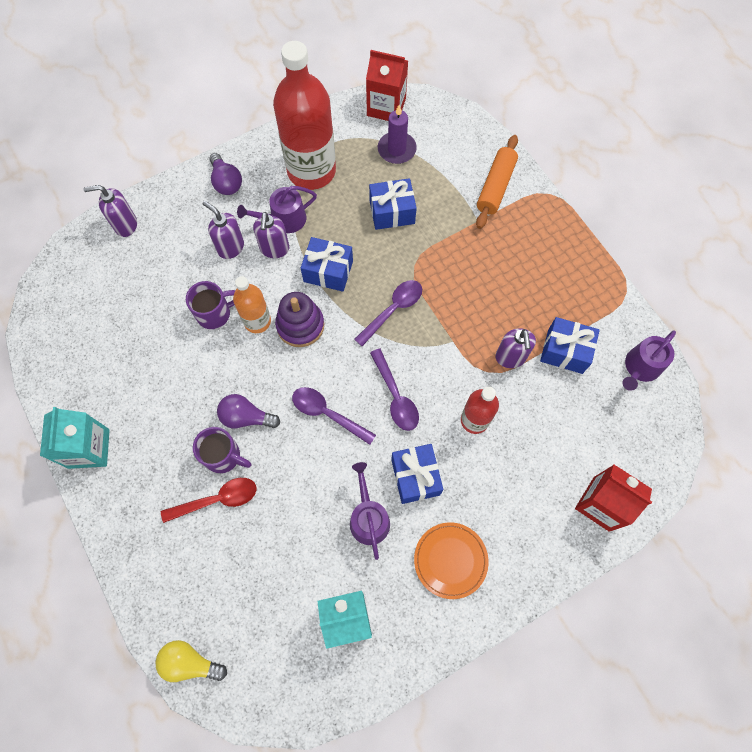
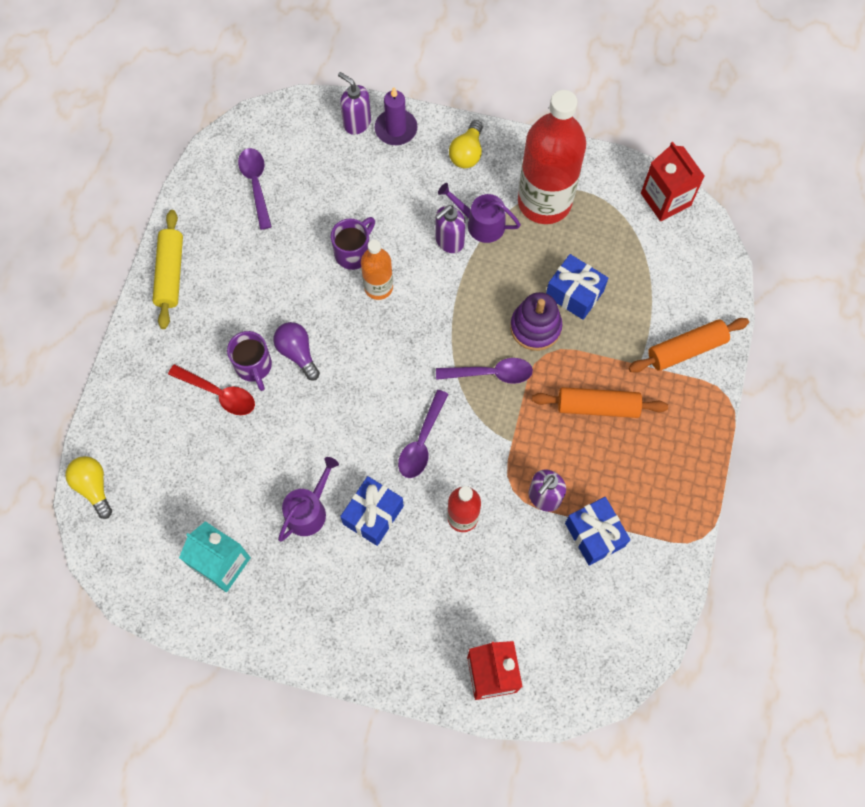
camera: 45 degrees right, 0 degrees up
(89, 448) = (170, 273): turquoise carton -> yellow rolling pin
(215, 313) = (353, 253): purple mug -> purple mug turned 75 degrees counterclockwise
(226, 182) = (467, 153): purple light bulb -> yellow light bulb
(230, 247) = (417, 210): purple soap dispenser -> none
(300, 325) = (407, 320): purple stacking toy -> purple stacking toy (535, 327)
(327, 414) = (358, 406): purple spoon -> purple spoon (256, 184)
(328, 271) = (472, 296): blue gift -> none
(396, 149) = (635, 244): purple candle -> purple candle (396, 129)
(450, 560) = (335, 599): orange plate -> none
(481, 269) = (597, 406): none -> orange rolling pin
(640, 367) = (643, 607): purple watering can -> none

